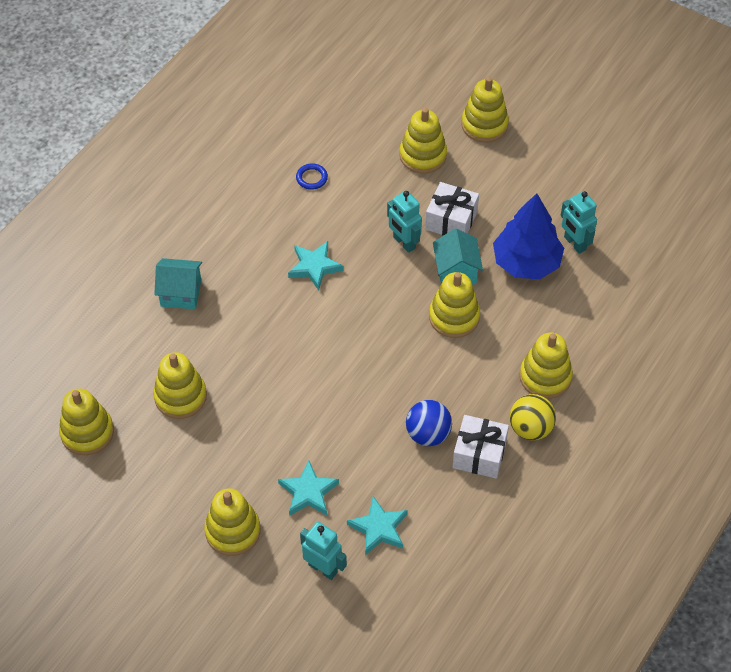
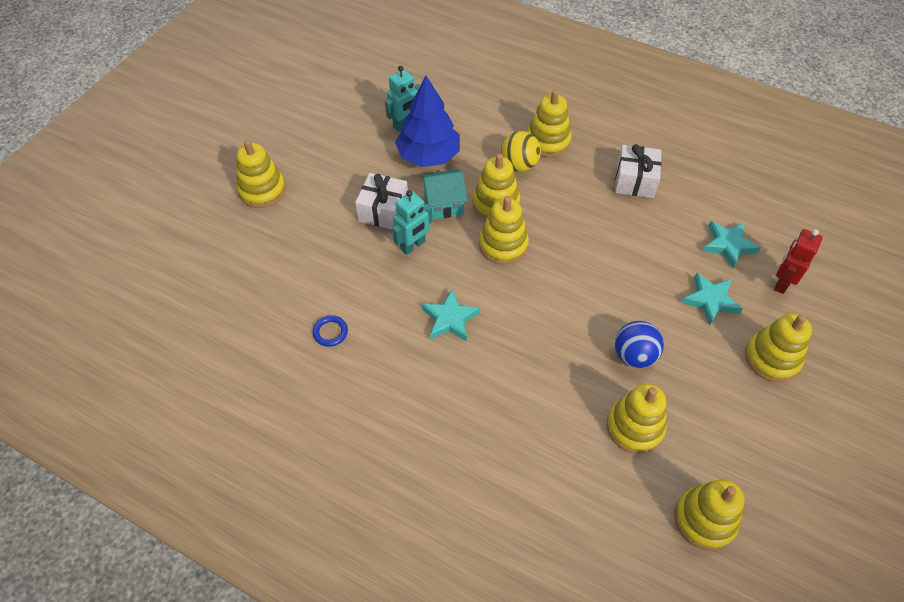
camera: 95 degrees left, 0 degrees up
(181, 293) = (500, 446): turquoise house -> none
(323, 568) = (781, 282): turquoise robot -> red robot
(423, 155) = (300, 237): yellow stacking toy -> yellow stacking toy (503, 245)
(428, 434) = (624, 216): blue ball -> blue ball (634, 355)
(530, 428) = (601, 149): yellow ball -> yellow ball (519, 165)

